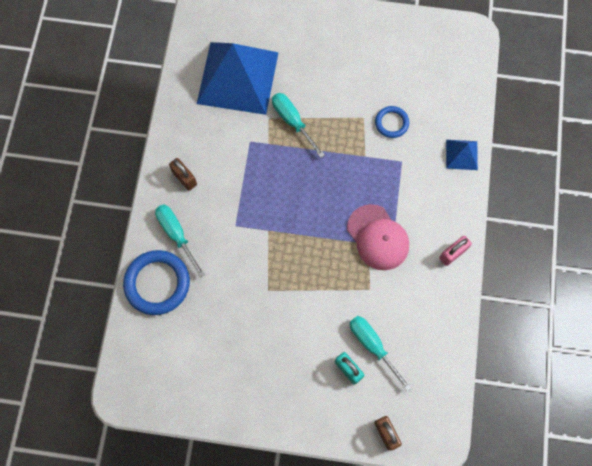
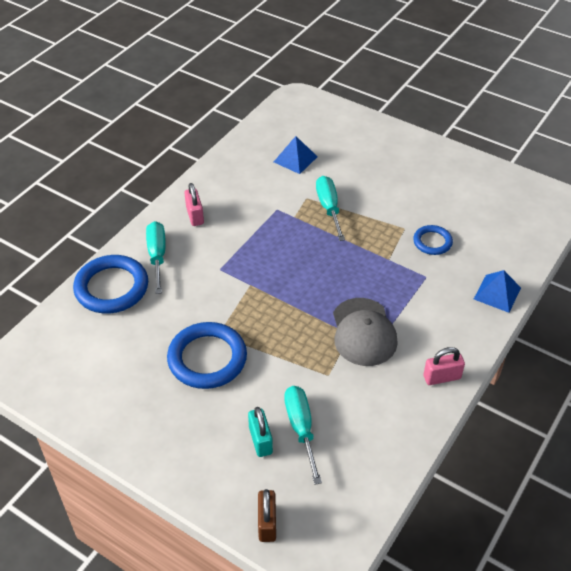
camera: 25 degrees right, 25 degrees down
(184, 178) = (195, 215): brown padlock -> pink padlock
(237, 77) = (295, 159): blue pyramid -> blue pyramid, size x0.43
(271, 316) = (207, 358): none -> blue ring
(378, 237) = (363, 332): pink cap -> grey cap

